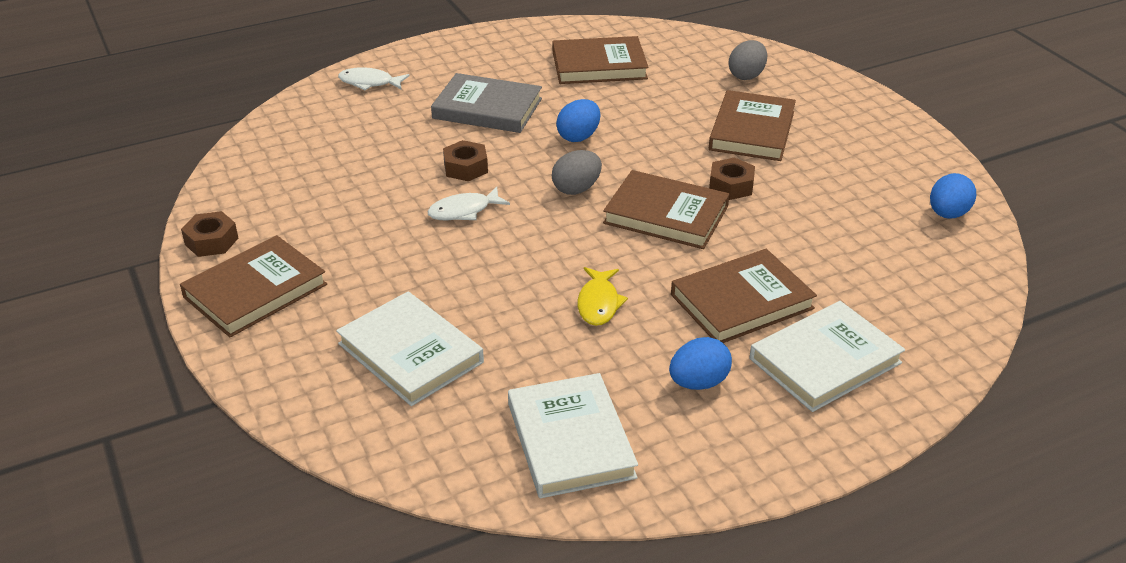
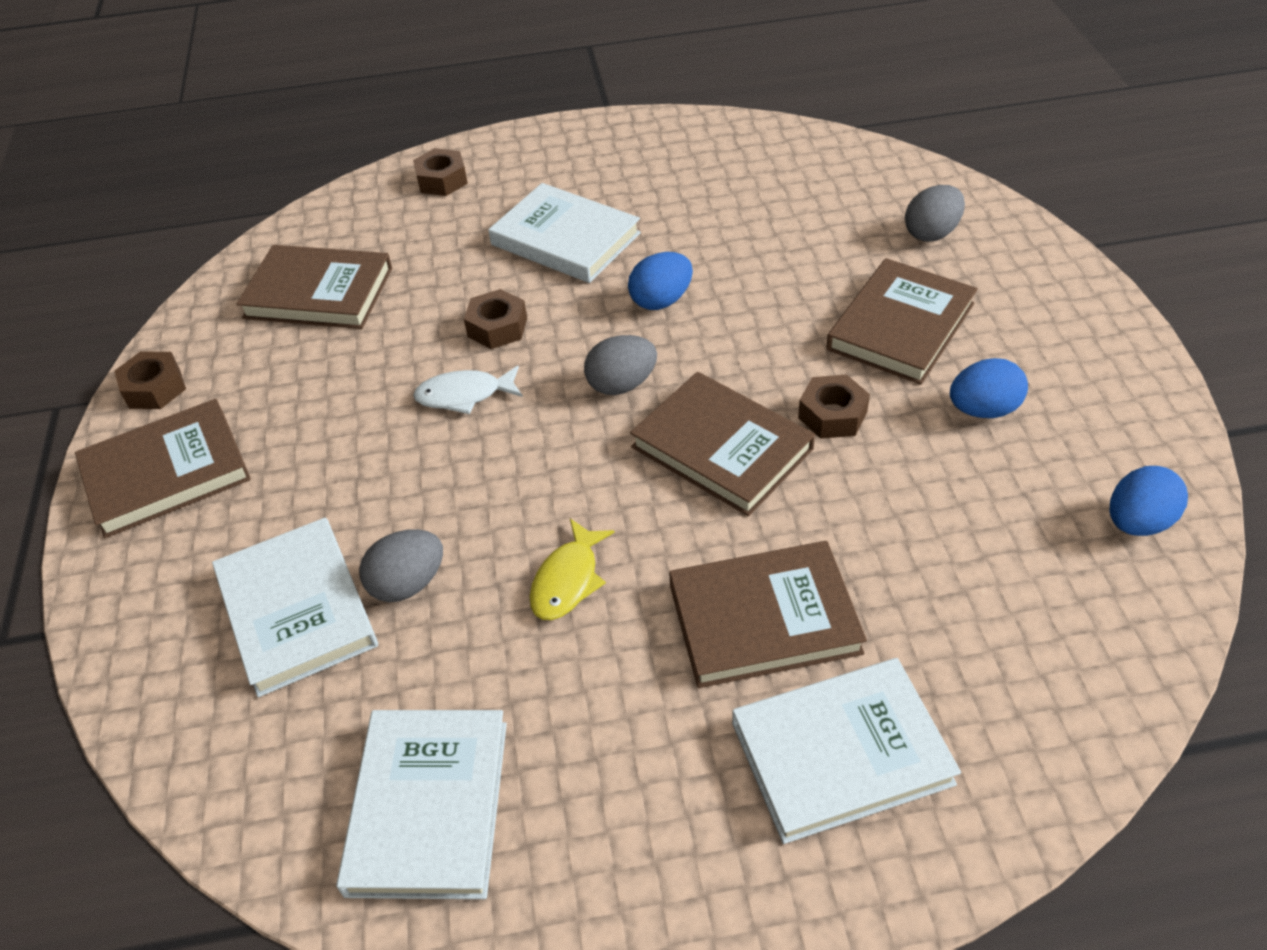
camera: 20 degrees right, 10 degrees up
(369, 83) = (442, 180): white fish -> brown nut
(485, 324) = (408, 583): none -> grey egg
(487, 108) = (565, 239): grey book -> white book
(599, 65) = (737, 190): brown book -> brown book (319, 293)
(698, 382) = (643, 749): blue egg -> blue egg (983, 410)

